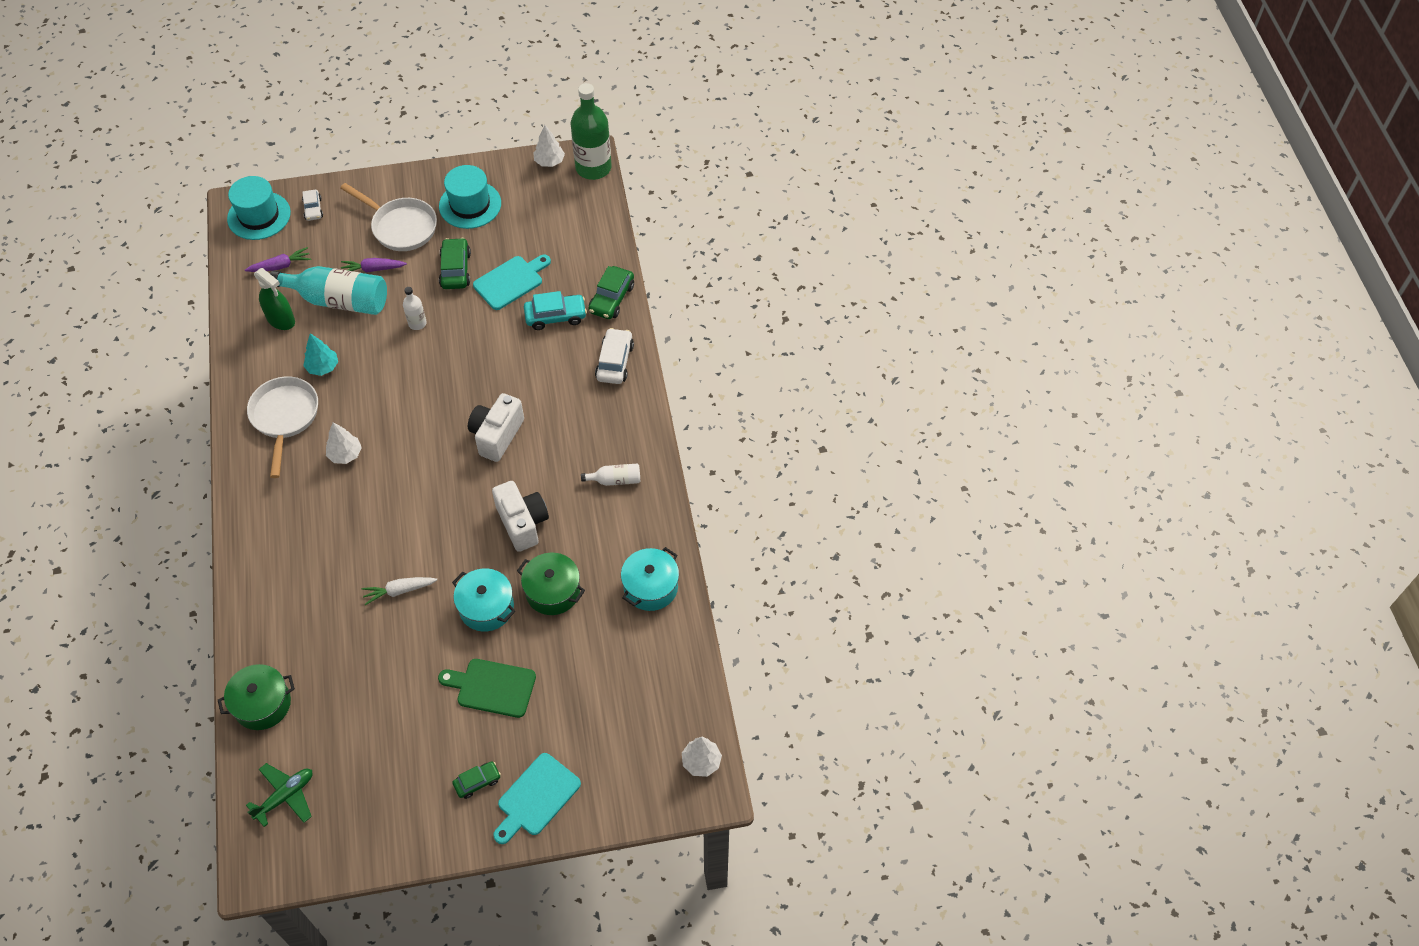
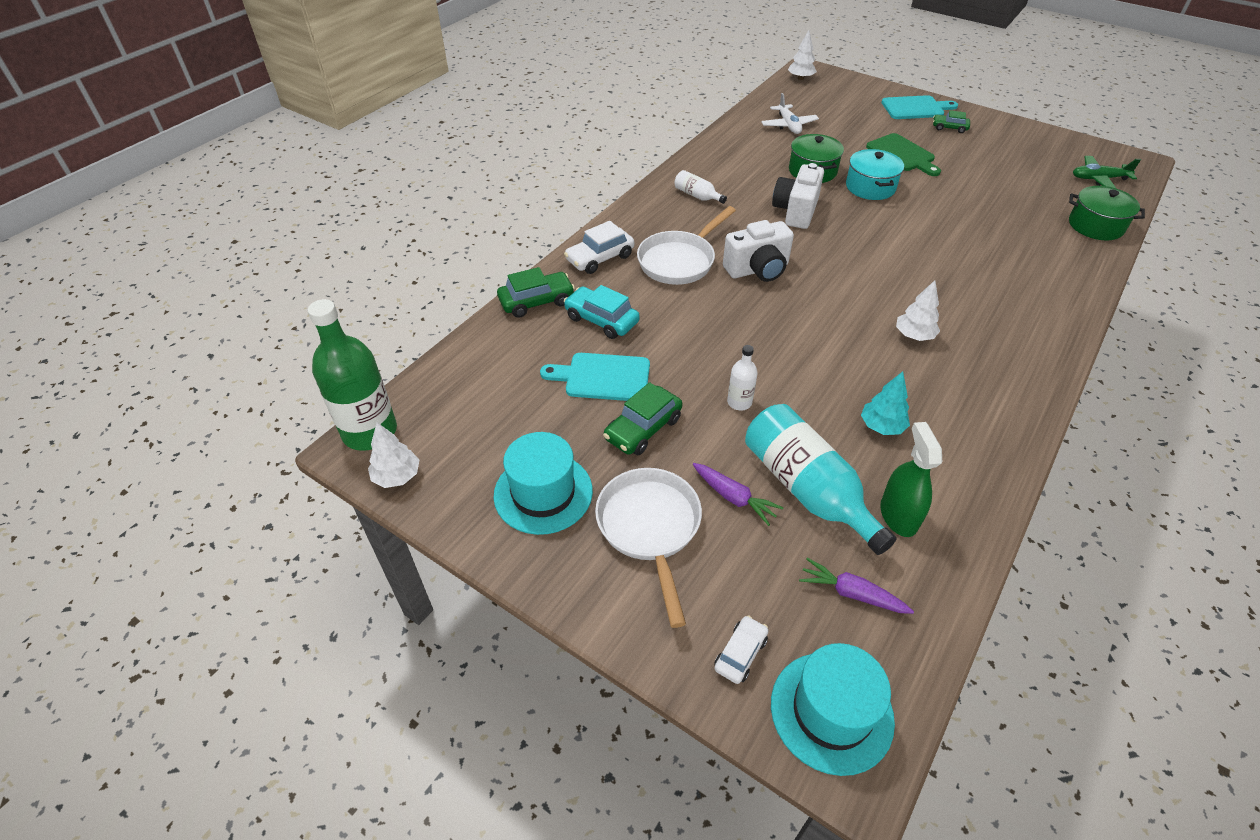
camera: 135 degrees left, 10 degrees down
(285, 418) = (960, 404): white pan -> white pan (679, 261)
(399, 591) = (933, 227): white carrot -> none
(634, 650) = (788, 125): none -> white plane
(650, 587) = (742, 141): turquoise pot -> none

